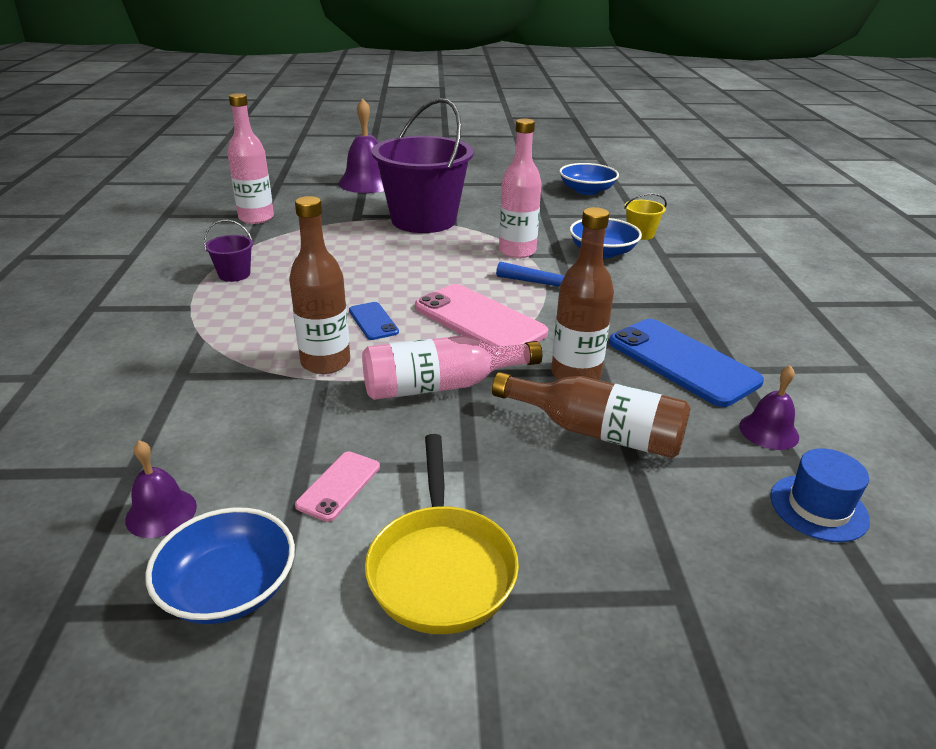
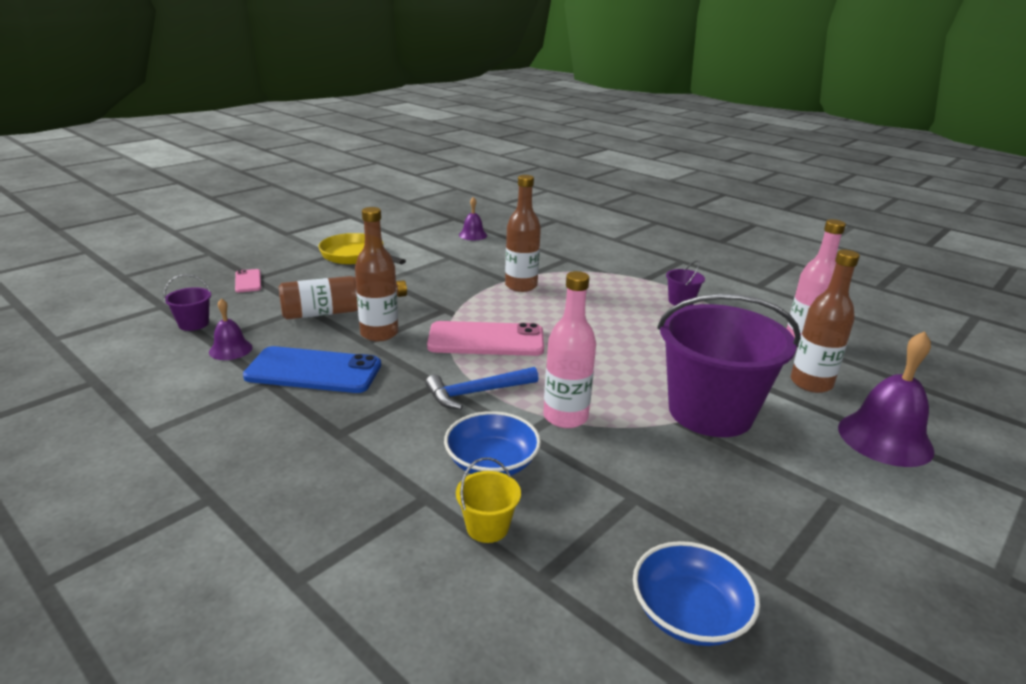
camera: 135 degrees right, 5 degrees down
(229, 588) = (417, 233): blue bowl -> none
(327, 205) = (811, 383): none -> brown bottle
(339, 486) = (427, 258): pink phone -> pink phone (248, 281)
(373, 321) = (544, 312): blue phone -> none
(441, 386) = (446, 299): pink bottle -> none
(818, 508) = (193, 324): blue hat -> purple bucket

